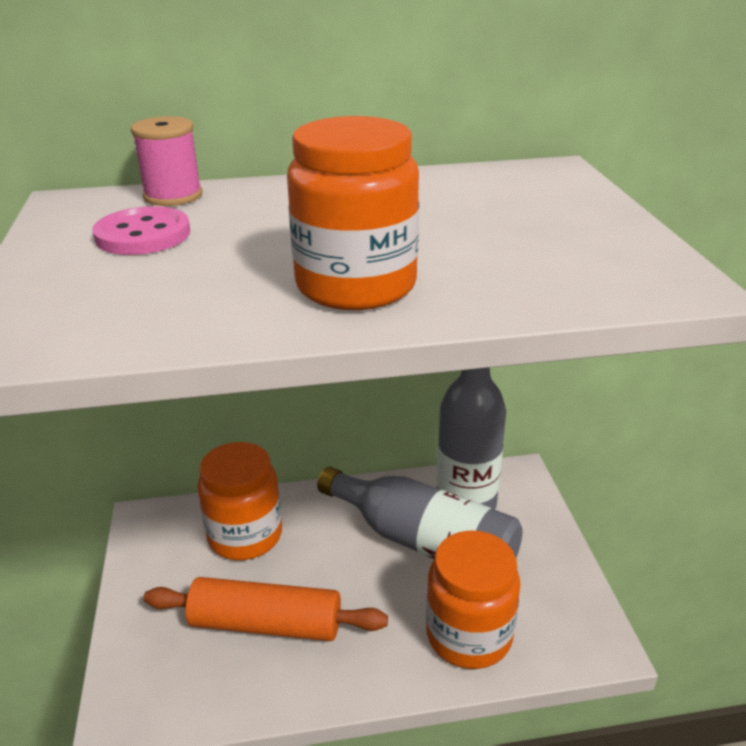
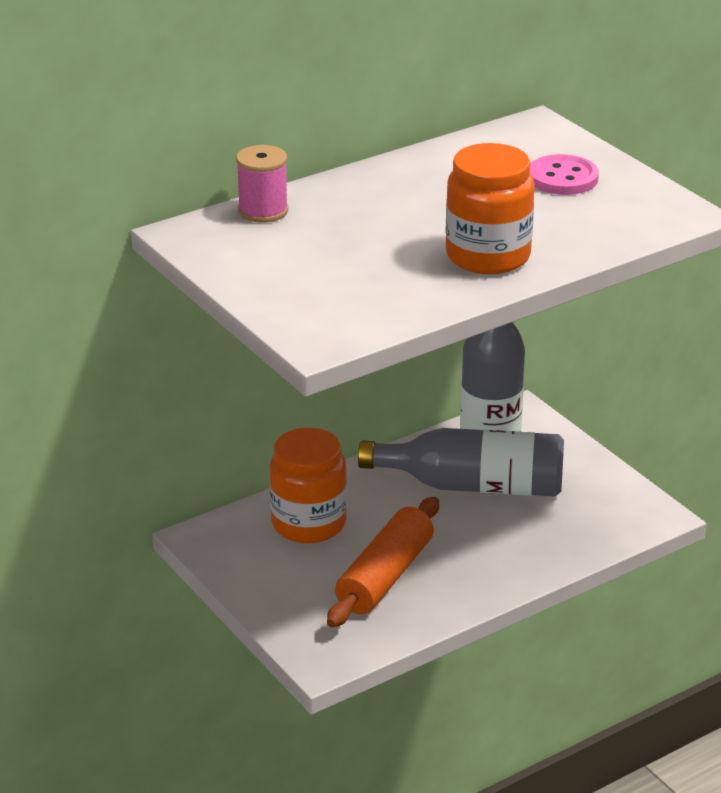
camera: 25 degrees left, 0 degrees up
(143, 235) = (291, 249): pink button -> pink button (563, 178)
(266, 624) = (385, 576): orange rolling pin -> orange rolling pin turned 45 degrees counterclockwise
(469, 635) = (554, 537): orange jar -> none

